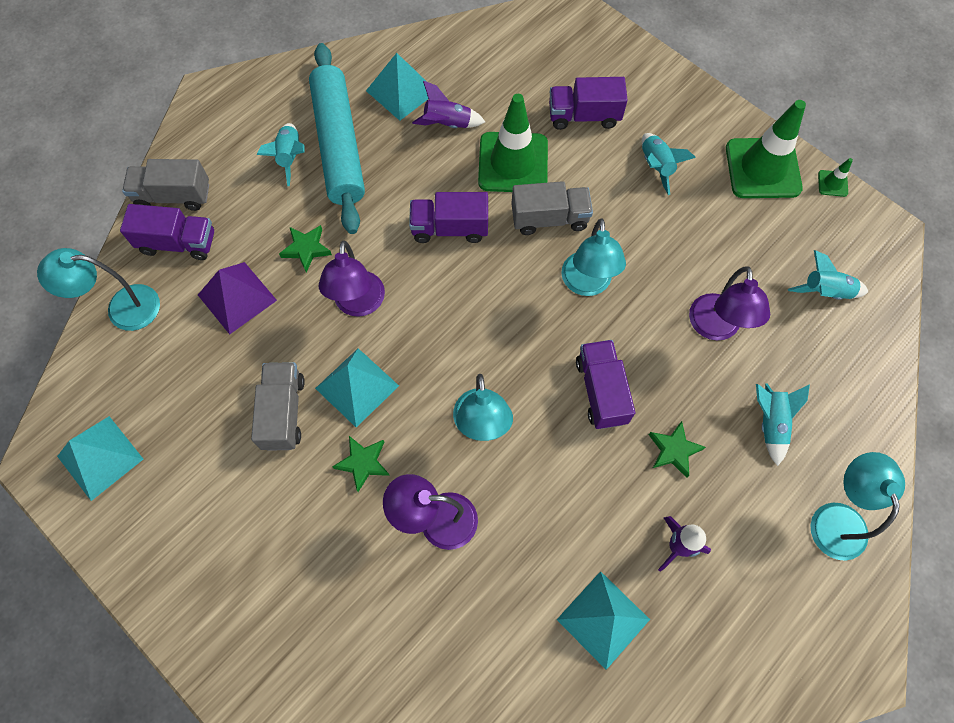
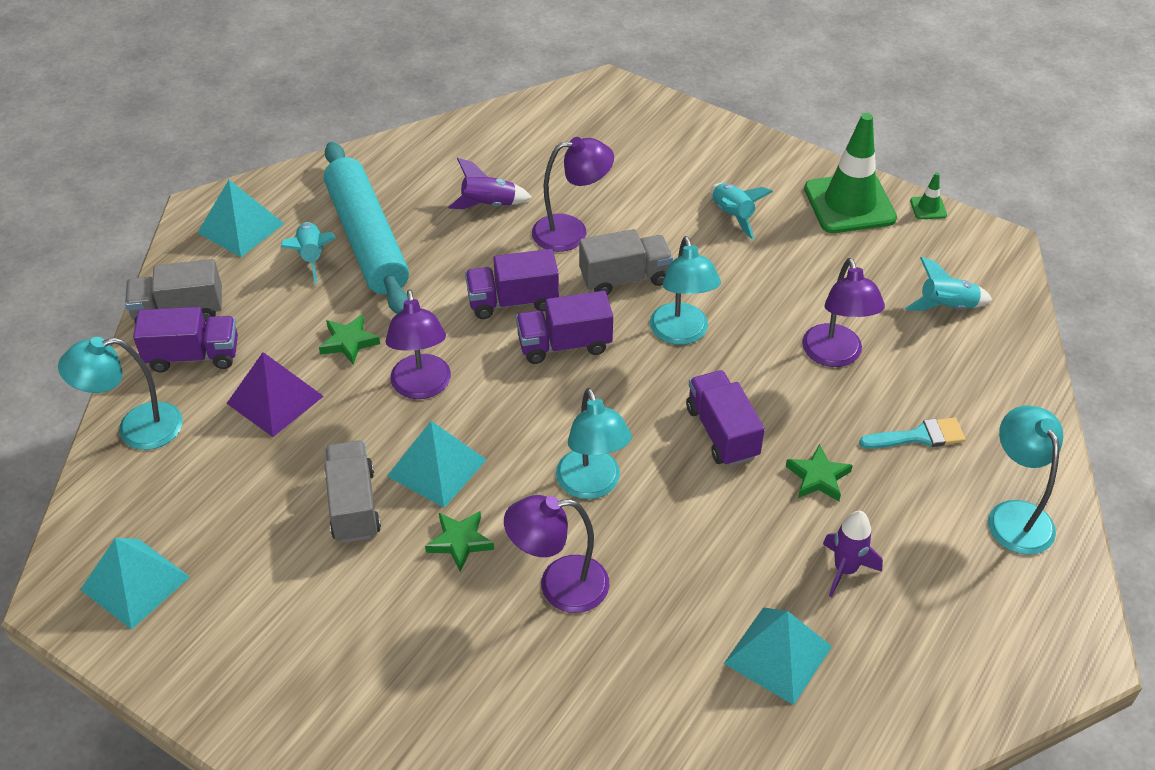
camera: 10 degrees left, 20 degrees down
(401, 91) = (429, 180): turquoise pyramid -> turquoise pyramid (240, 228)
(513, 163) = (571, 232): green traffic cone -> purple lamp
(584, 116) = (641, 179): purple truck -> purple truck (564, 344)
(770, 423) = (919, 436): turquoise rocket -> turquoise brush

